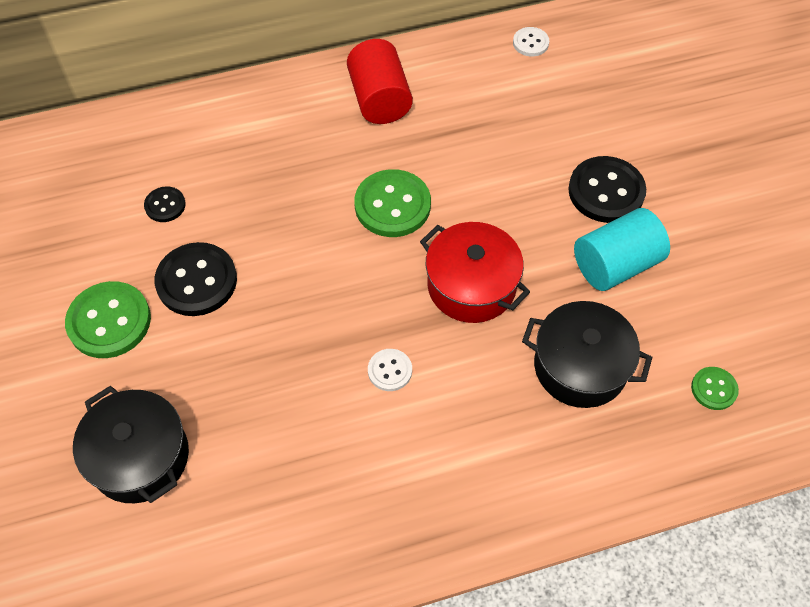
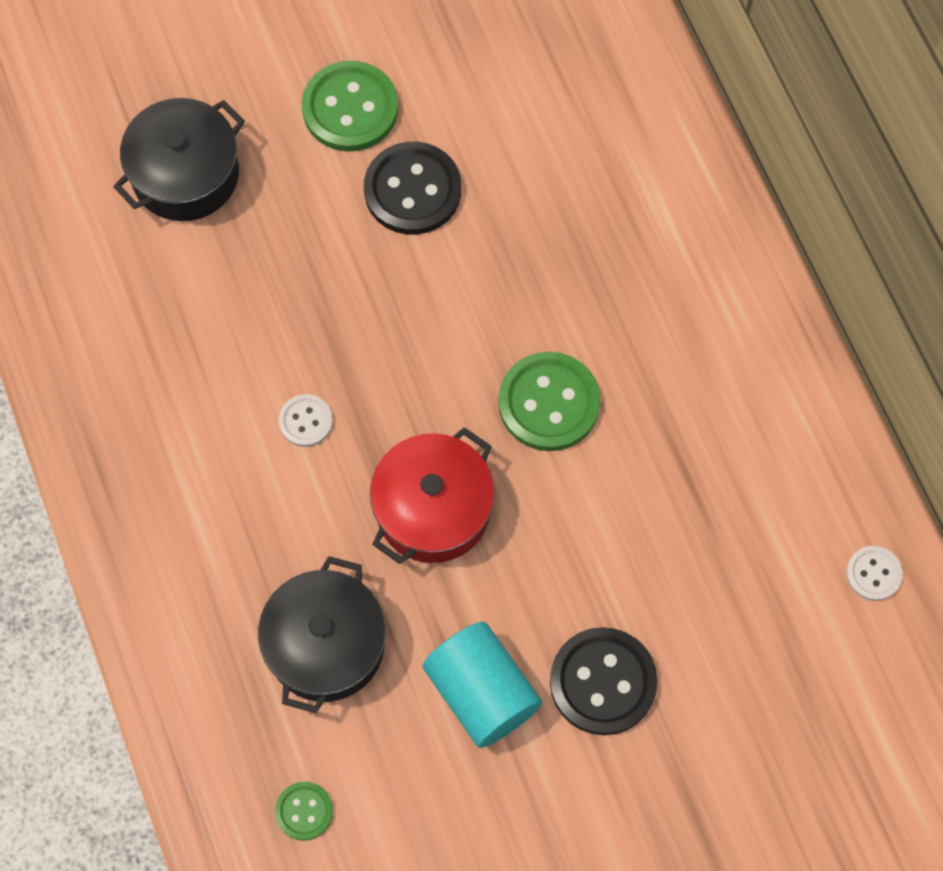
camera: 85 degrees right, 10 degrees up
(165, 205) = (520, 135): black button -> none
(379, 99) = (730, 370): red cylinder -> none

